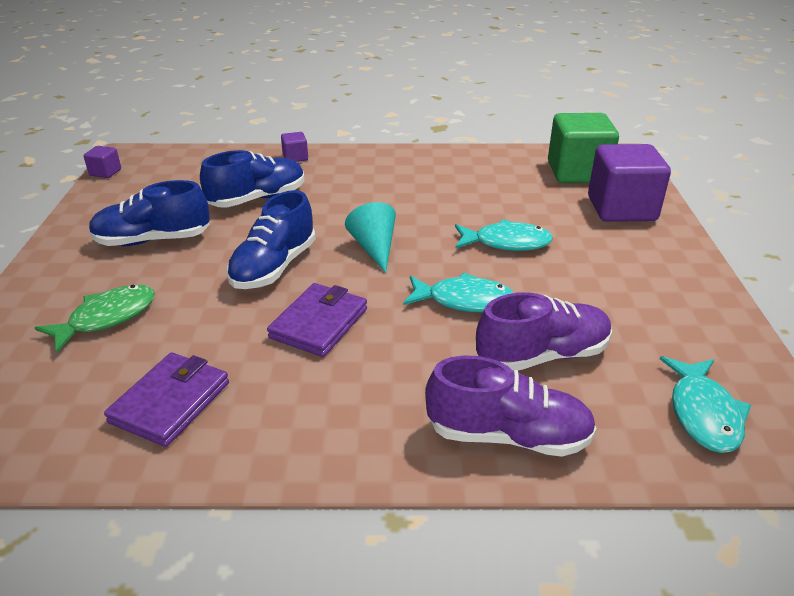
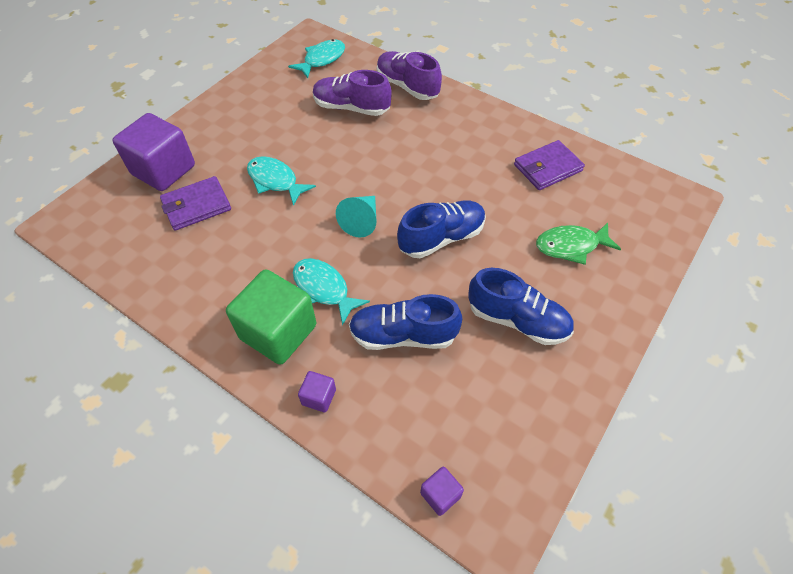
camera: 145 degrees left, 20 degrees up
(105, 172) = (535, 493): purple cube -> purple cube (440, 495)
(319, 323) = (444, 178): purple wallet -> purple wallet (196, 206)
(464, 300) = (351, 153): turquoise fish -> turquoise fish (323, 289)
(577, 172) = (125, 222): green cube -> green cube (278, 332)

